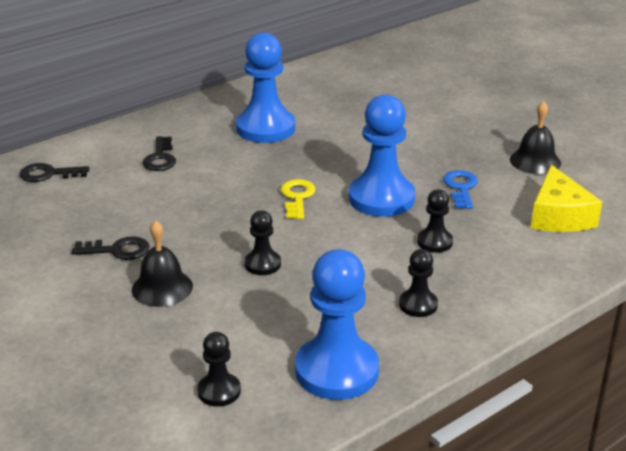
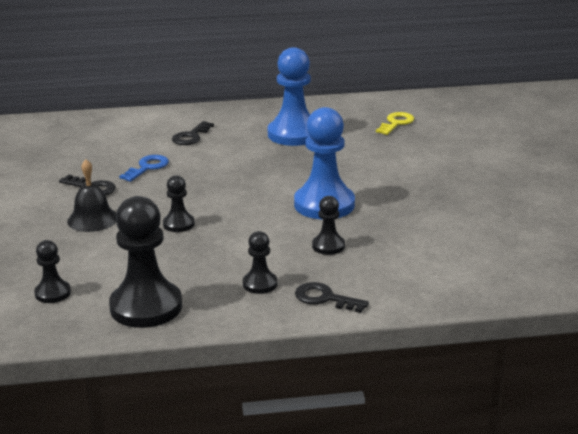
camera: 30 degrees right, 5 degrees down
(48, 174) = (103, 129): black key -> black key (324, 298)
(297, 197) = (259, 187): yellow key -> yellow key (396, 123)
(336, 370) = (146, 307): blue pawn -> black pawn
(461, 187) = (400, 214): blue key -> blue key (147, 167)
(535, 161) = (494, 211): black bell -> none
(559, 215) = (461, 256): yellow cheese -> none

